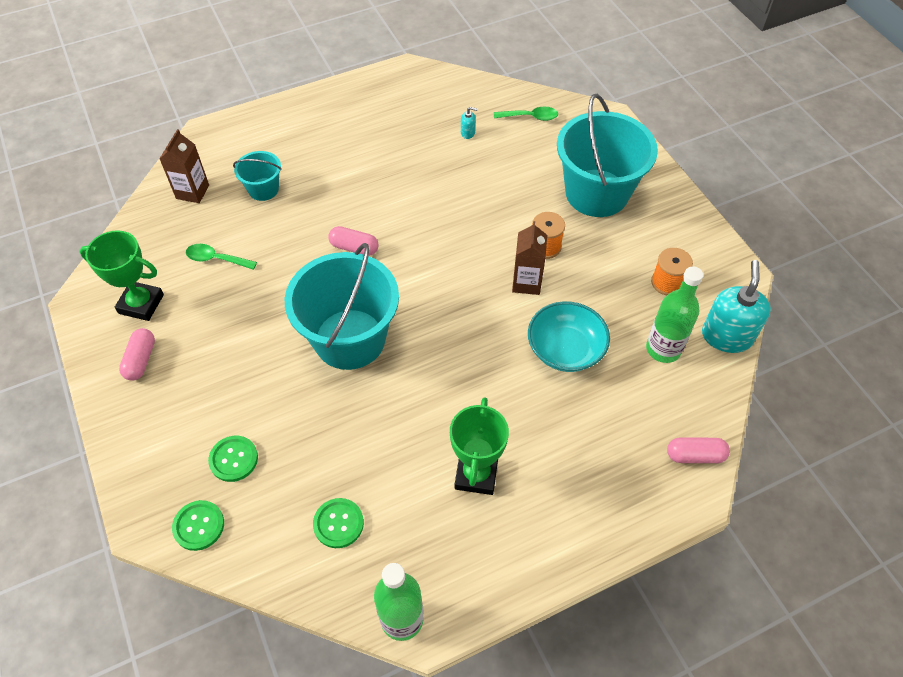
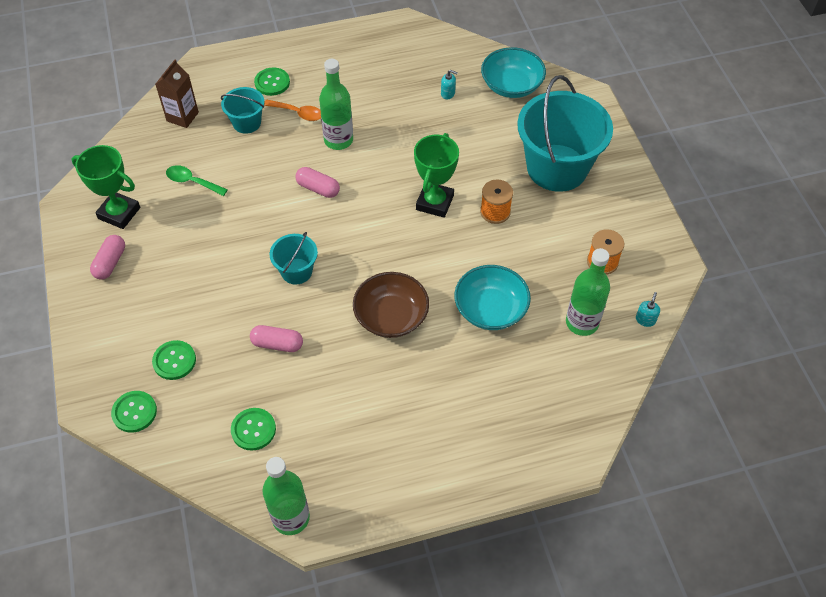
camera: 10 degrees right, 0 degrees up
(282, 145) = (272, 82): none -> green button
(316, 172) = (298, 113): none -> orange spoon
(349, 339) = (296, 271): turquoise bucket -> turquoise bucket, size x0.48
(365, 195) = (338, 140): none -> green bottle
(462, 373) = (391, 316): none -> brown bowl
(476, 474) = (383, 407): green trophy -> green trophy (434, 202)
(526, 282) = (469, 243): brown carton -> none
(530, 117) = (511, 85): green spoon -> turquoise bowl
(695, 455) = (585, 422): pink capsule -> pink capsule (277, 344)
(726, 336) = (645, 320): turquoise soap dispenser -> turquoise soap dispenser, size x0.42

